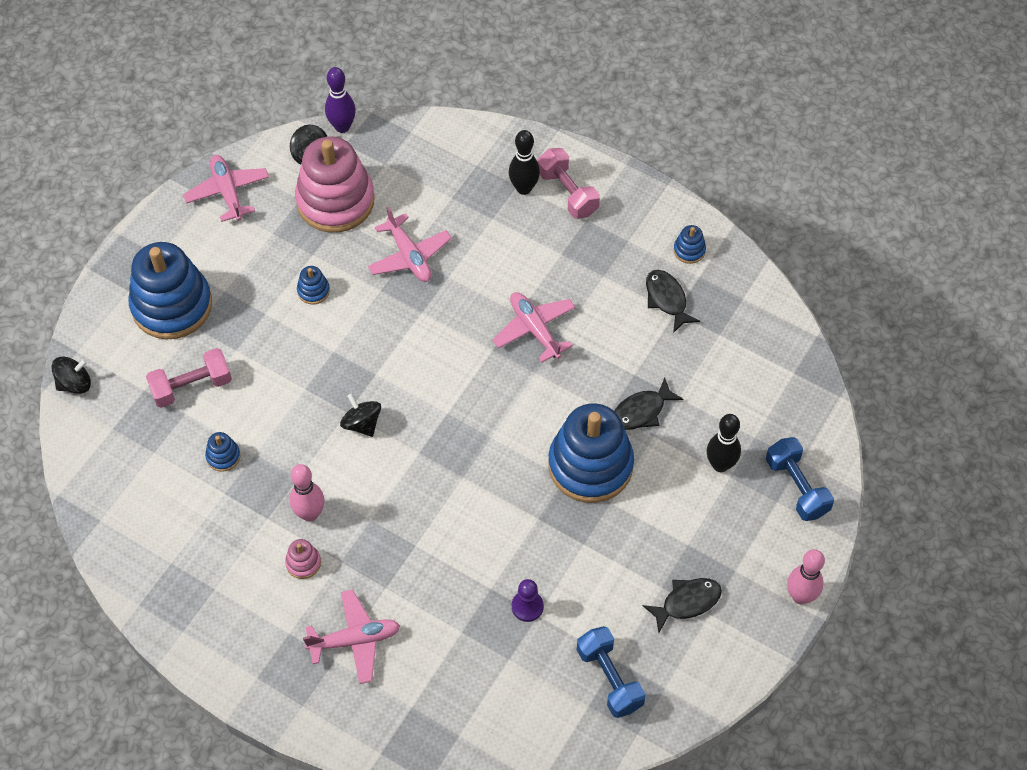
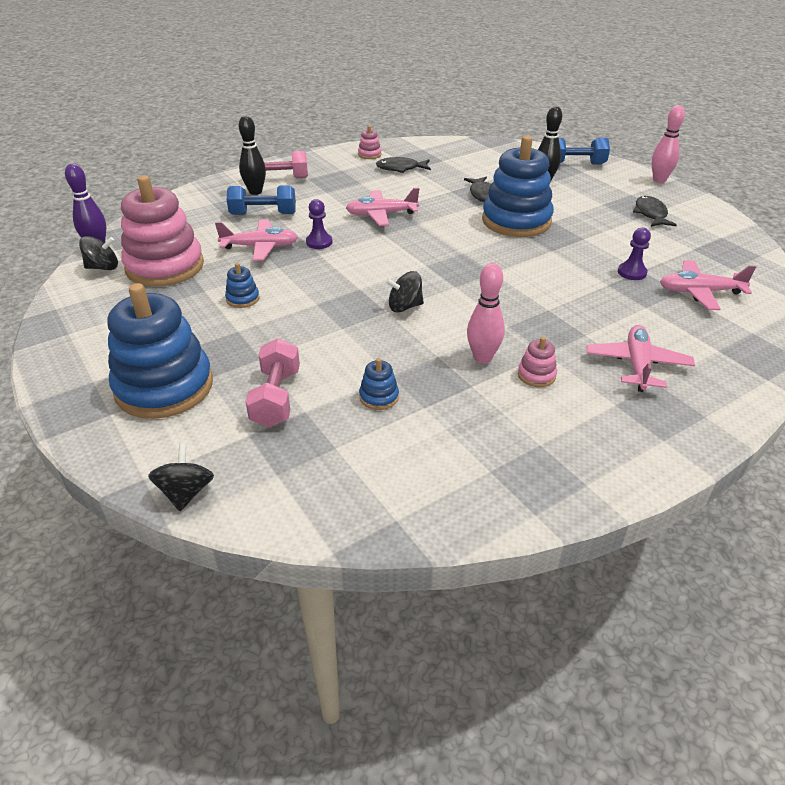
camera: 65 degrees left, 20 degrees down
(228, 192) = (79, 319): pink plane -> pink plane (699, 292)
(444, 301) = (319, 242): none -> purple pawn
(609, 678) = (708, 255): blue dumbbell -> blue dumbbell (263, 214)
(689, 250) = (369, 154): blue stacking toy -> pink stacking toy

